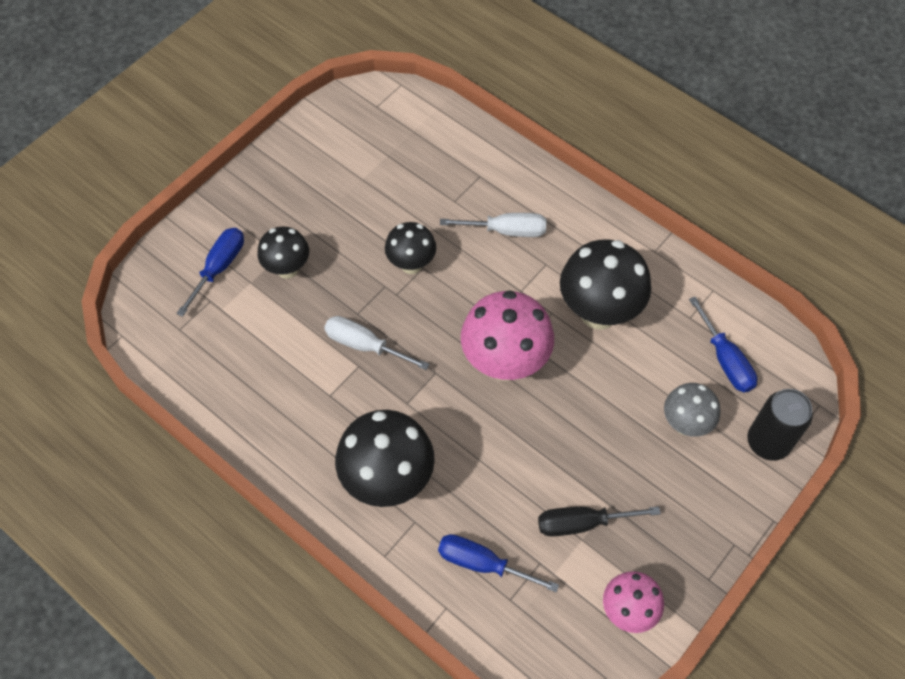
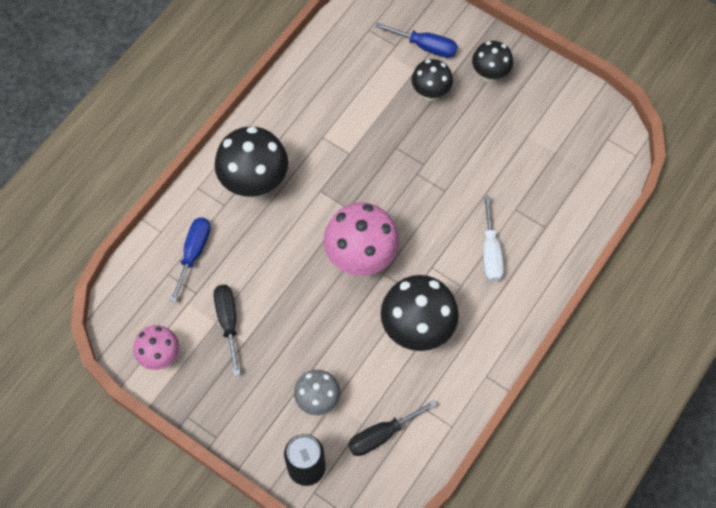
camera: 85 degrees right, 5 degrees up
(364, 345) = (367, 155): white screwdriver -> none
(411, 264) = (446, 181): black mushroom -> black mushroom (489, 75)
(725, 360) = (381, 435): blue screwdriver -> black screwdriver

